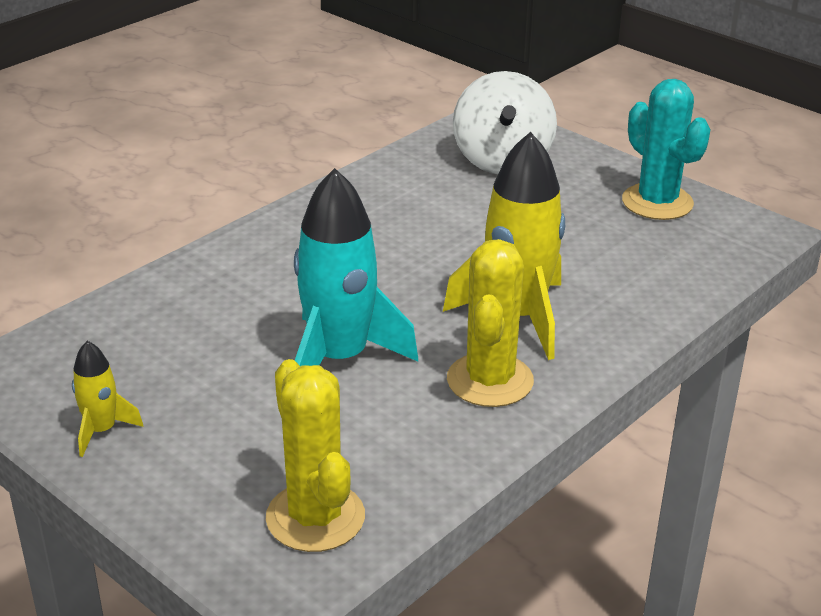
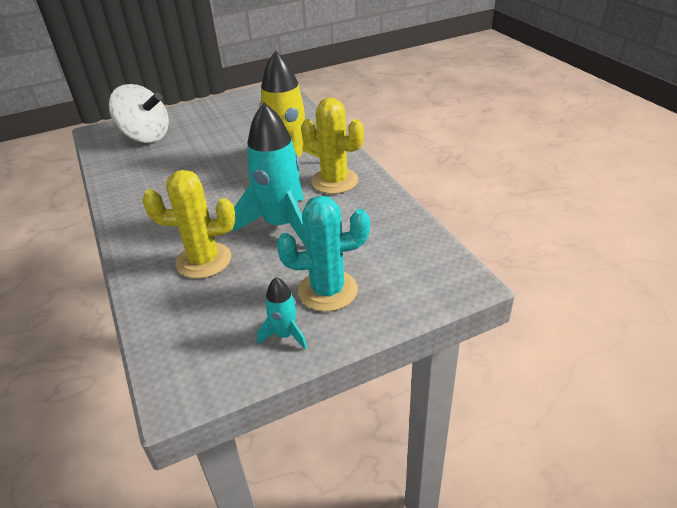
camera: 65 degrees left, 5 degrees up
(102, 430) = (285, 335): yellow rocket -> turquoise rocket
(315, 517) = (411, 257): yellow cactus -> yellow cactus (204, 260)
(657, 202) = (230, 106): turquoise cactus -> turquoise cactus (328, 291)

